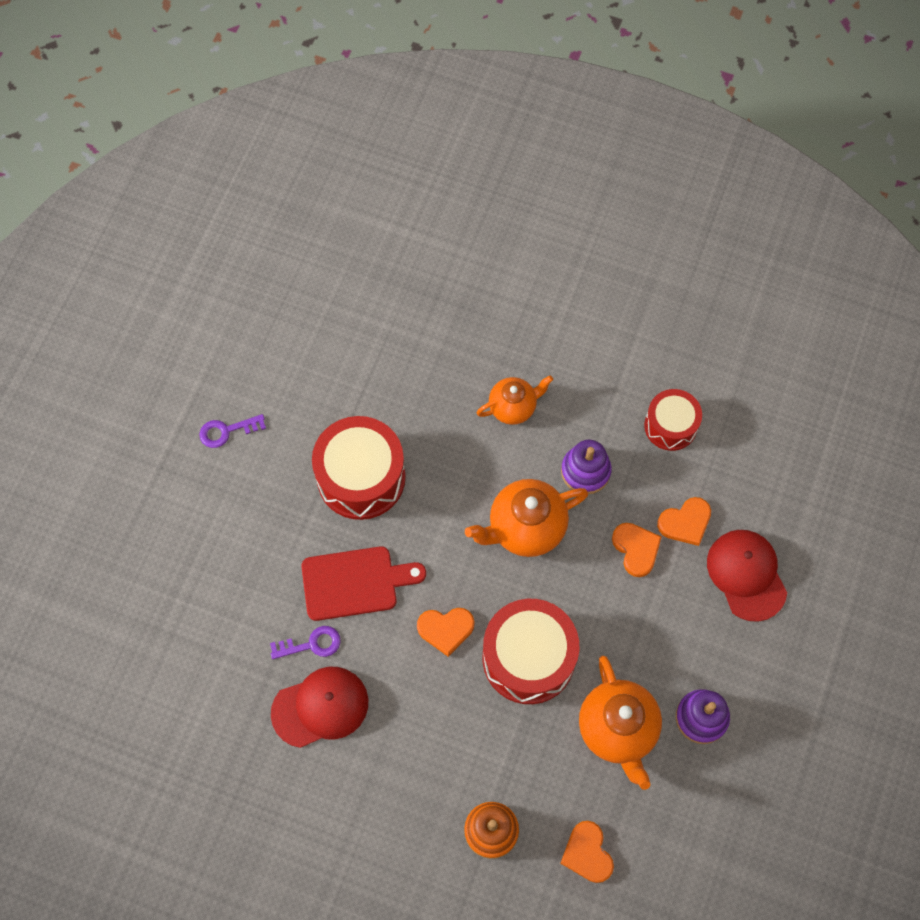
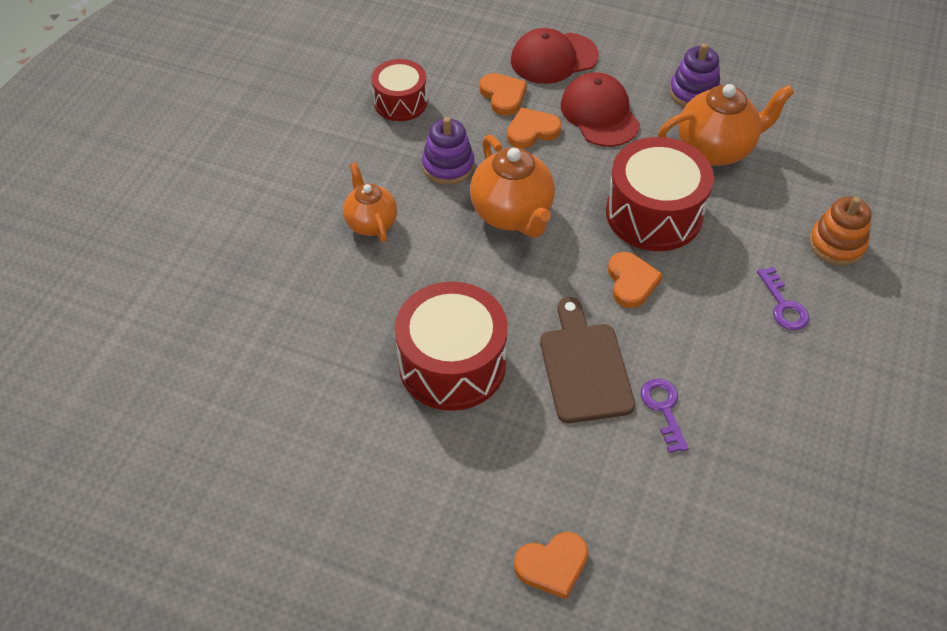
camera: 90 degrees left, 15 degrees down
(227, 431) = (383, 518): purple key -> purple key (783, 305)
(320, 707) = (737, 398): red cap -> red cap (599, 114)
(355, 583) = (584, 367): red cutting board -> brown cutting board
(587, 853) = (838, 173): orange heart -> orange heart (552, 565)

